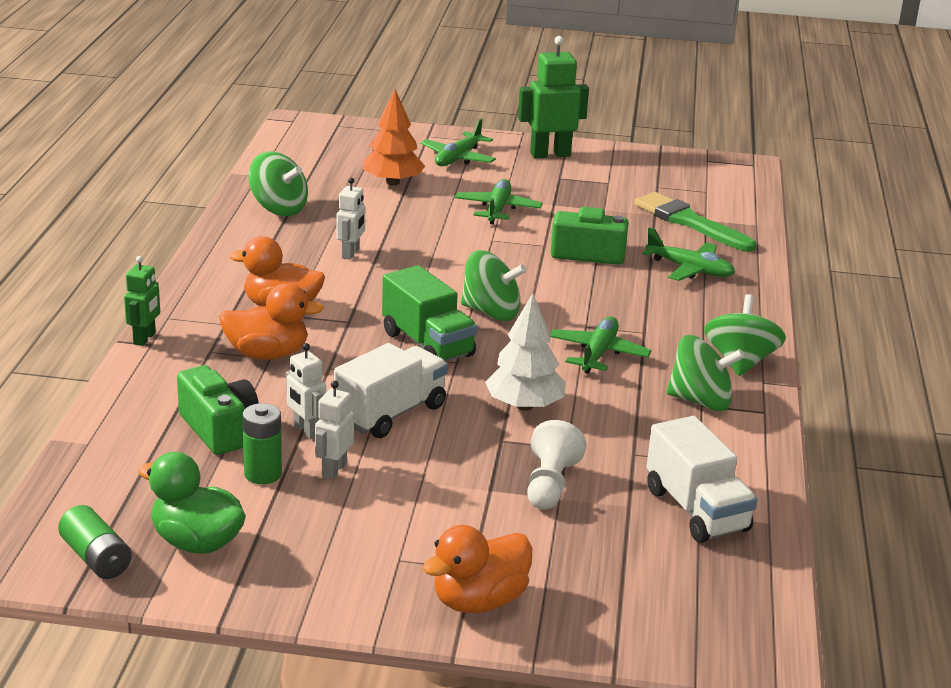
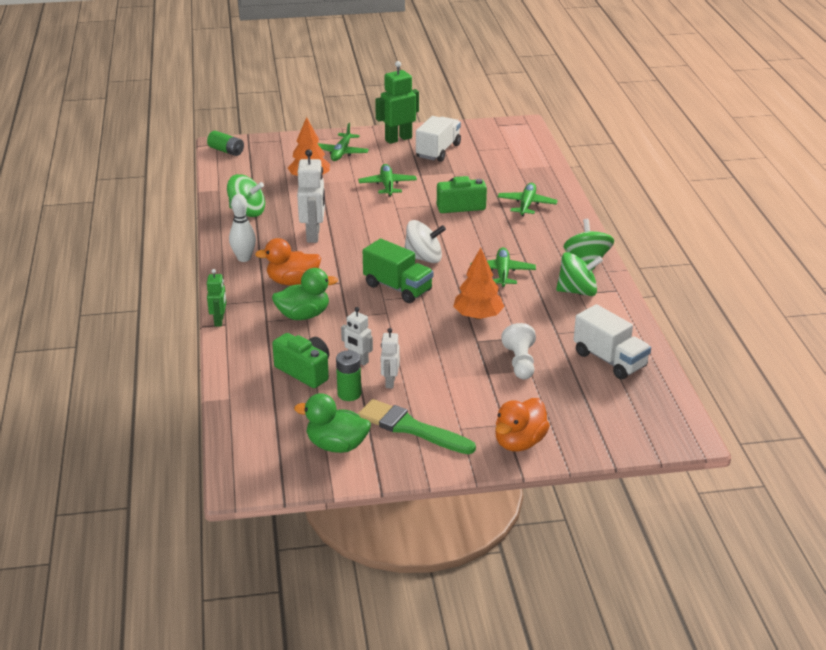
camera: 15 degrees left, 5 degrees up
(96, 558) = (283, 469): green battery -> green battery (226, 151)
(234, 265) = (244, 258): none -> white bowling pin
(267, 354) = (303, 315): orange duck -> green duck
(351, 253) = (313, 235): white robot -> white robot, size x1.72
(391, 413) = (402, 338): white truck -> white truck (438, 151)
(491, 312) = (424, 258): green spinning top -> white spinning top
(524, 406) = (478, 316): white tree -> orange tree
(689, 222) = (509, 172): green brush -> green brush (411, 428)
(690, 269) = (526, 205): green plane -> green plane turned 90 degrees counterclockwise

